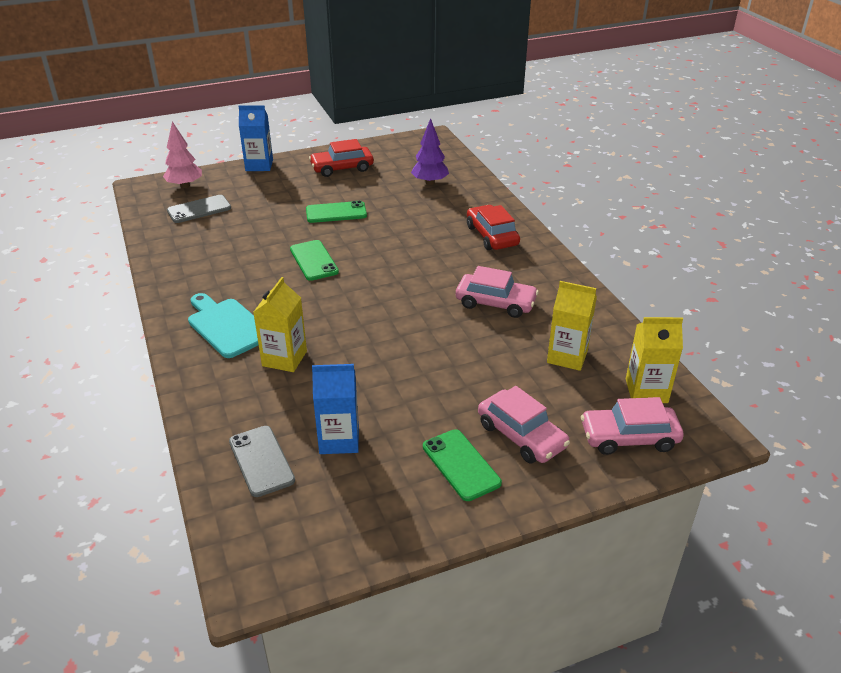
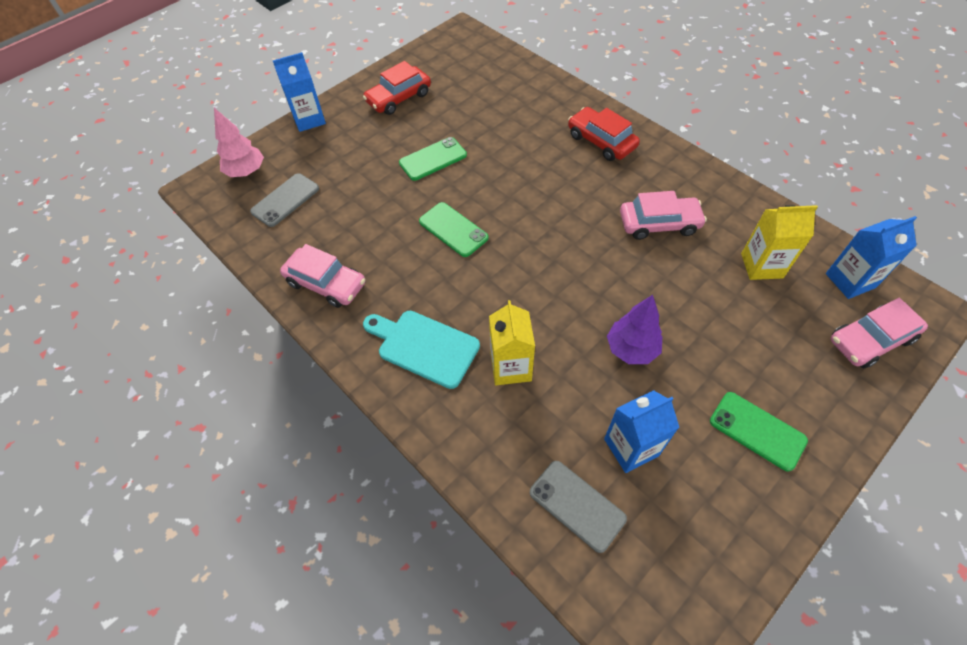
camera: 20 degrees left, 20 degrees up
(430, 182) = (499, 91): purple tree -> purple tree (631, 349)
(521, 435) = (784, 374): pink car -> pink car (326, 283)
(646, 391) = (850, 280): yellow carton -> blue carton

